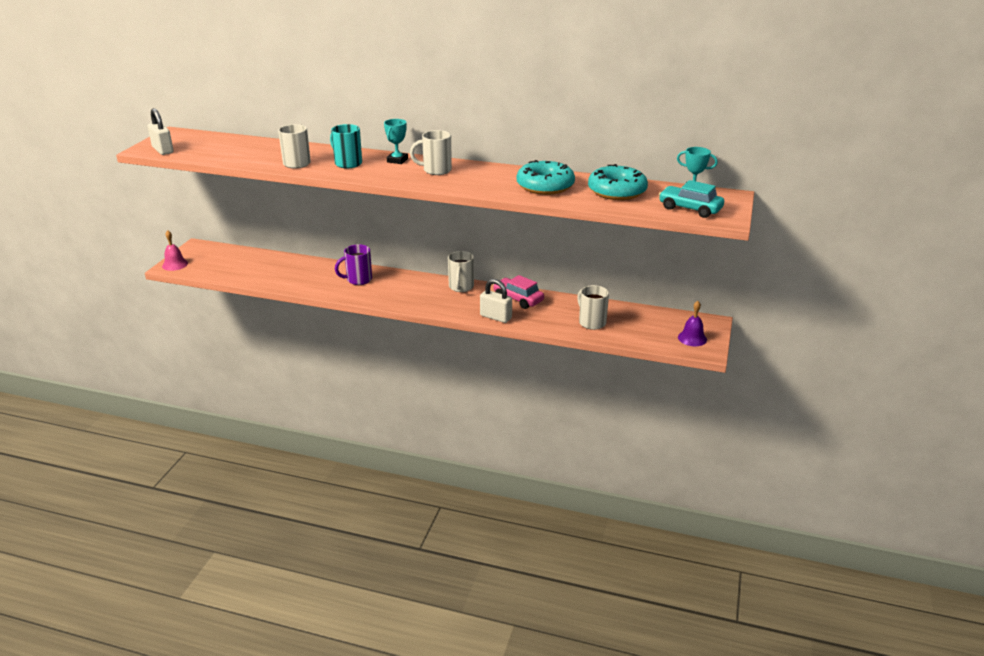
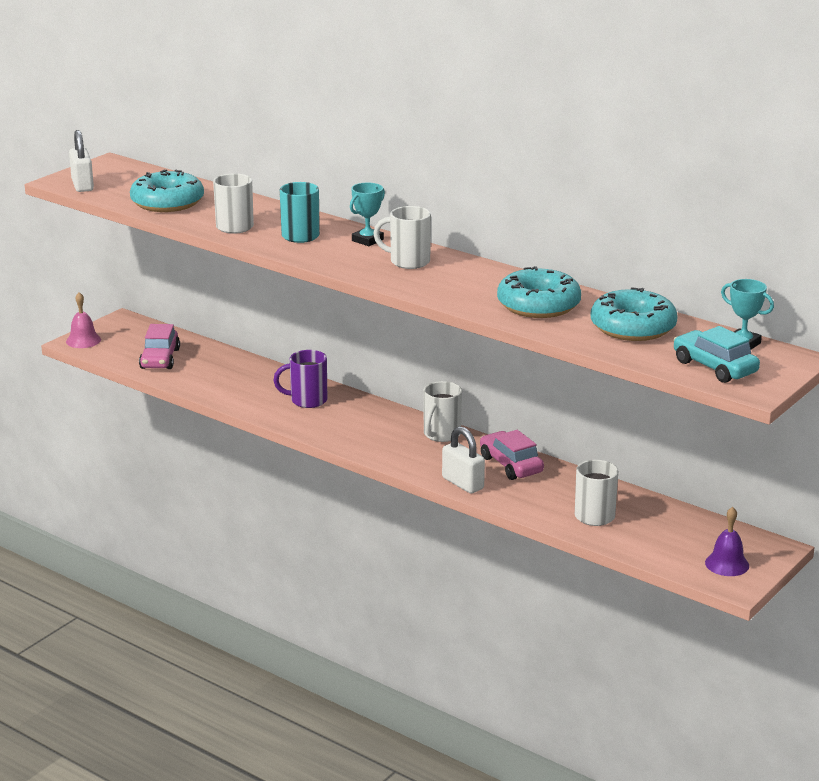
camera: 20 degrees right, 5 degrees down
(235, 154) = (167, 202): none -> turquoise donut
(238, 268) = (160, 359): none -> pink car

